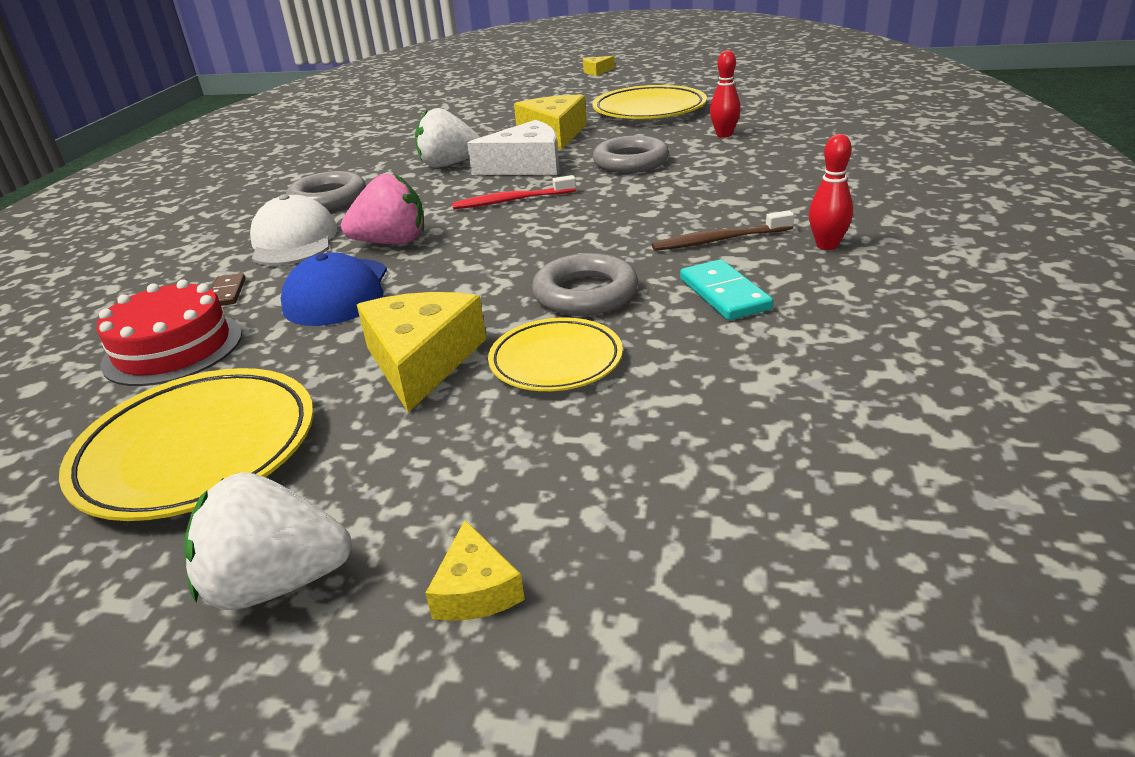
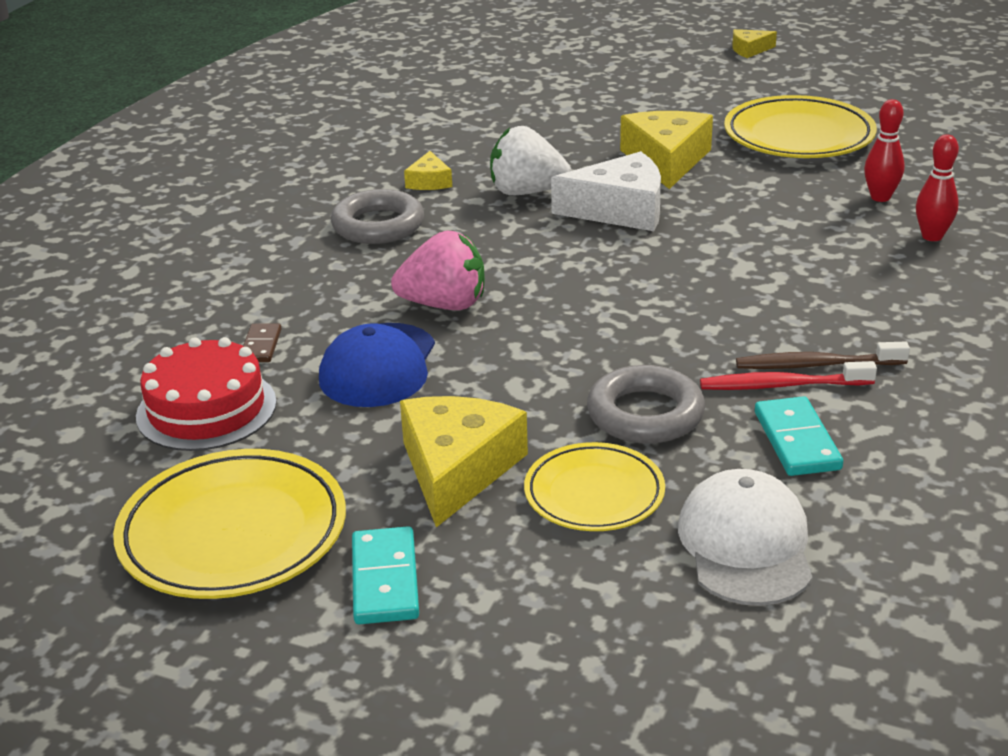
camera: 10 degrees right, 0 degrees up
(277, 583) = (302, 676): white strawberry -> none
(294, 241) = (335, 283): white cap -> white cap (745, 545)
(361, 468) = (385, 580): none -> turquoise domino
(476, 589) = (473, 714): yellow cheese -> yellow cheese (429, 181)
(511, 201) = (591, 264): red toothbrush -> red toothbrush (782, 385)
(630, 162) = (749, 225): grey ring -> none
(827, 245) = (938, 394): red bowling pin -> red bowling pin (932, 236)

